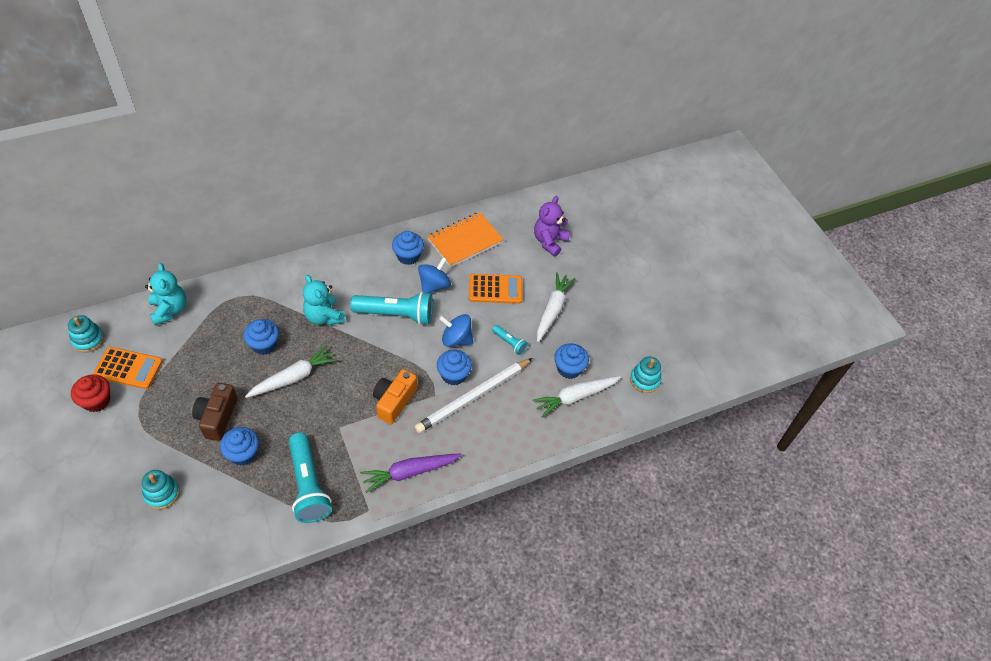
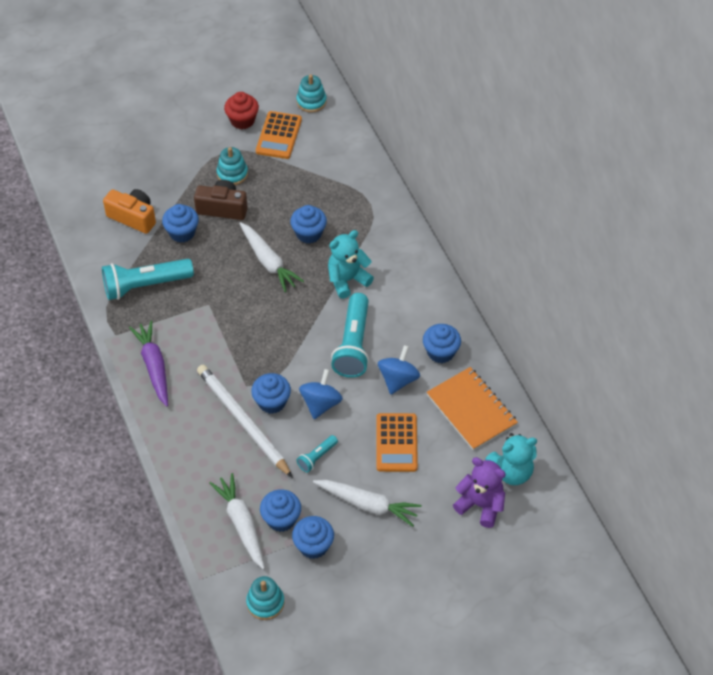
camera: 95 degrees right, 0 degrees up
(162, 493) = (144, 181): turquoise stacking toy -> turquoise stacking toy (232, 174)
(169, 310) = (350, 154): turquoise teddy bear -> turquoise teddy bear (511, 472)
(394, 401) = (238, 349): orange camera -> orange camera (133, 217)
(434, 285) = (398, 379): blue spinning top -> blue spinning top turned 105 degrees counterclockwise
(591, 347) = (313, 546): none -> blue cupcake

